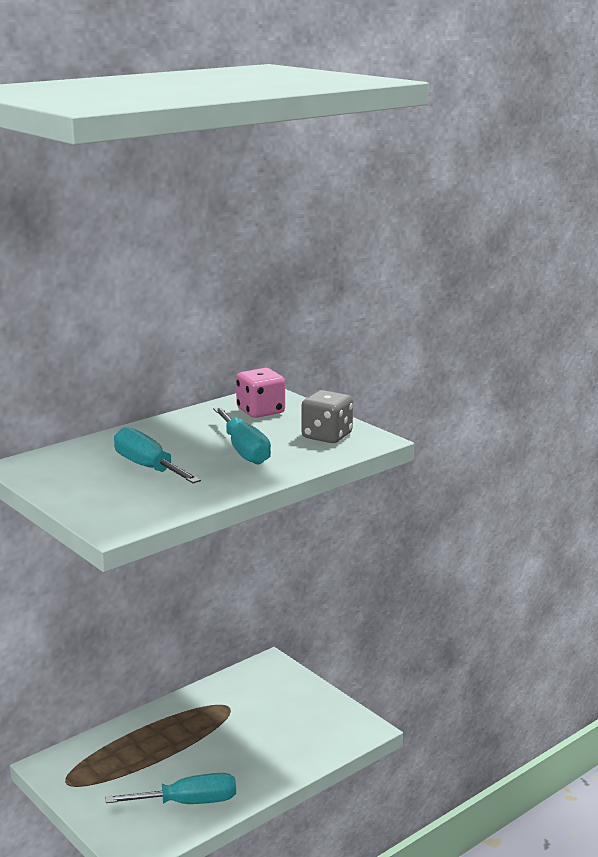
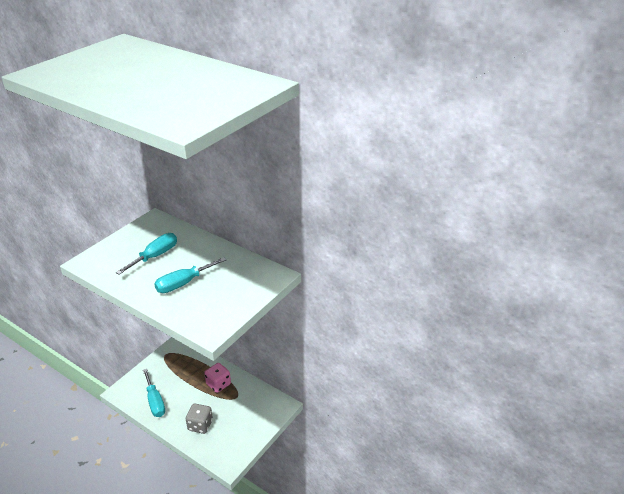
camera: 75 degrees right, 15 degrees up
(260, 411) = (246, 278): pink dice -> pink dice (218, 384)
(327, 436) = (211, 311): grey dice -> grey dice (200, 425)

